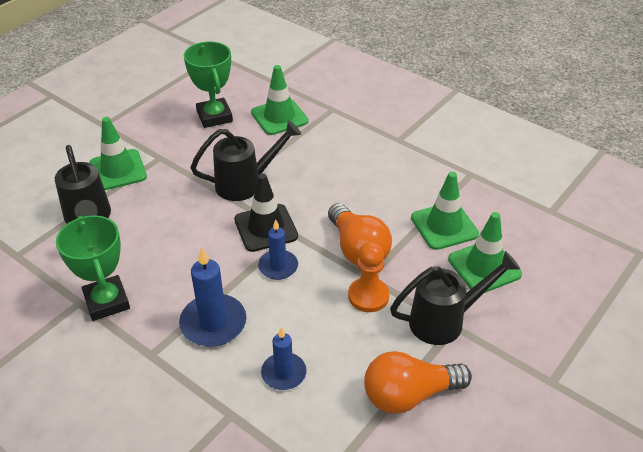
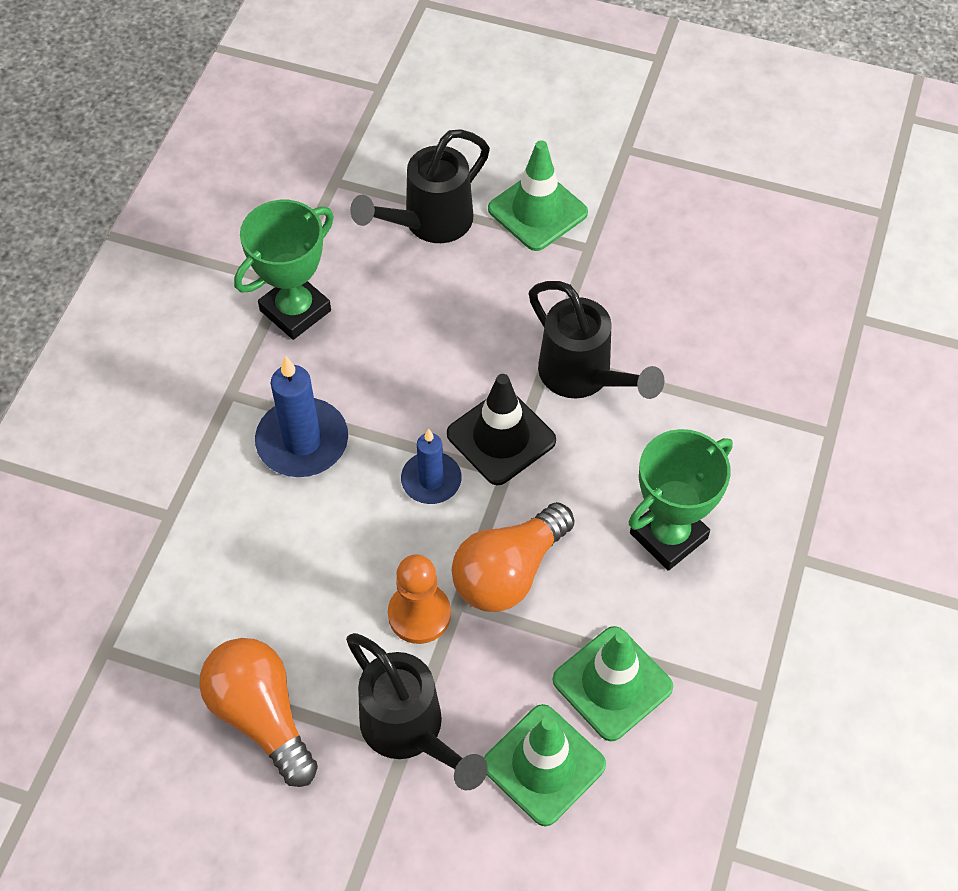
camera: 70 degrees right, 15 degrees up
(214, 116) = (719, 276): green trophy -> green trophy (668, 536)
(279, 117) = (766, 363): green traffic cone -> none
(284, 373) = (249, 552): blue candle -> none

